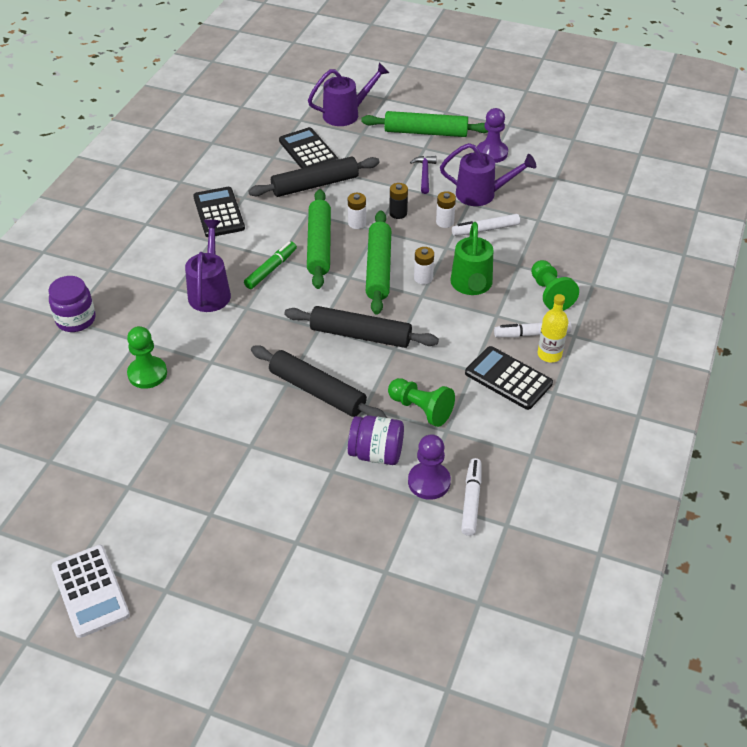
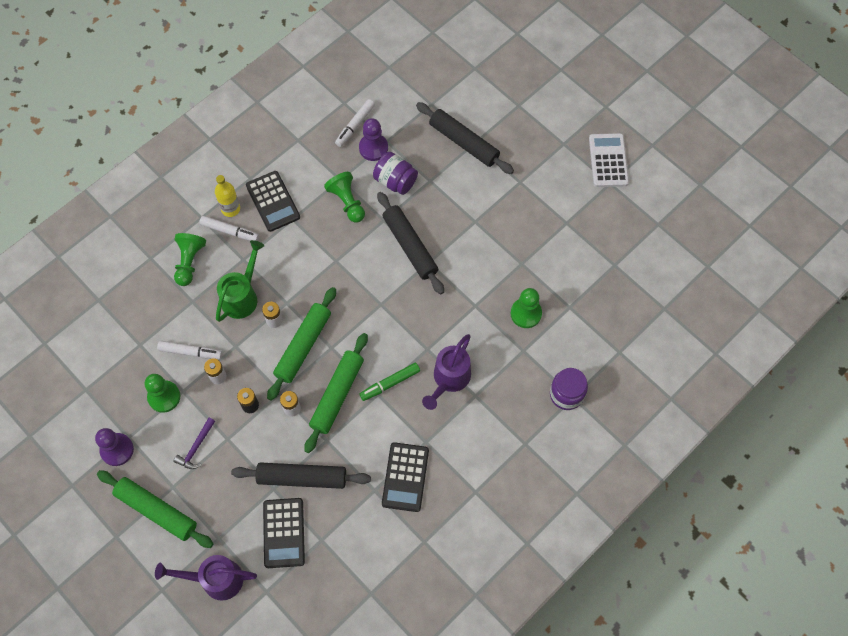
camera: 155 degrees left, 20 degrees up
(360, 335) = (354, 283): black rolling pin -> black rolling pin (464, 142)
(482, 194) = (164, 397): purple watering can -> green pawn

